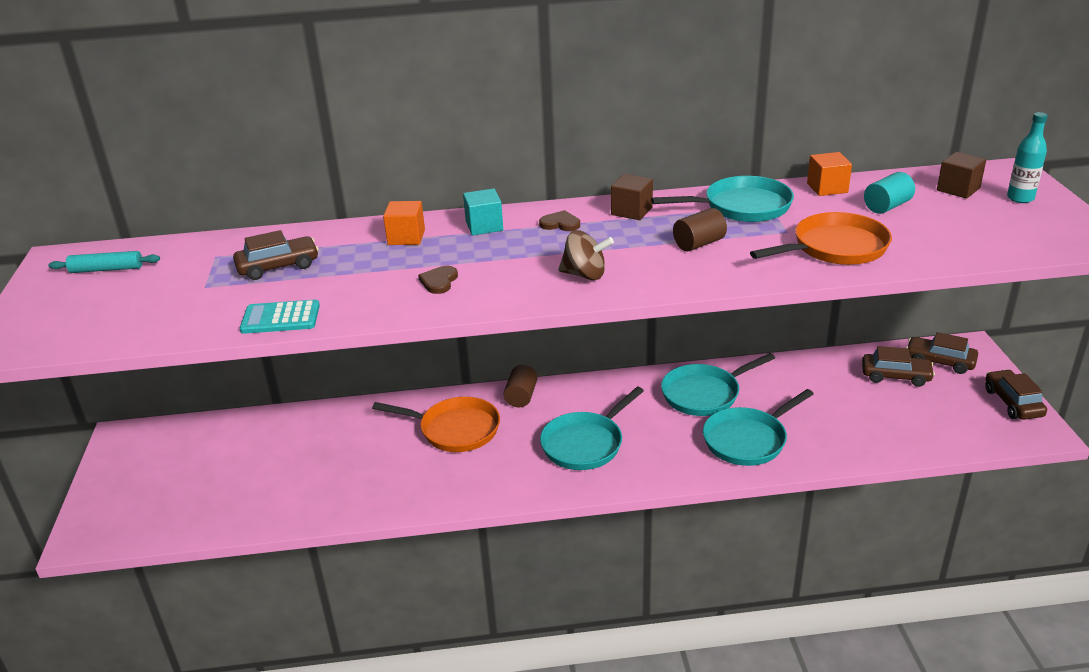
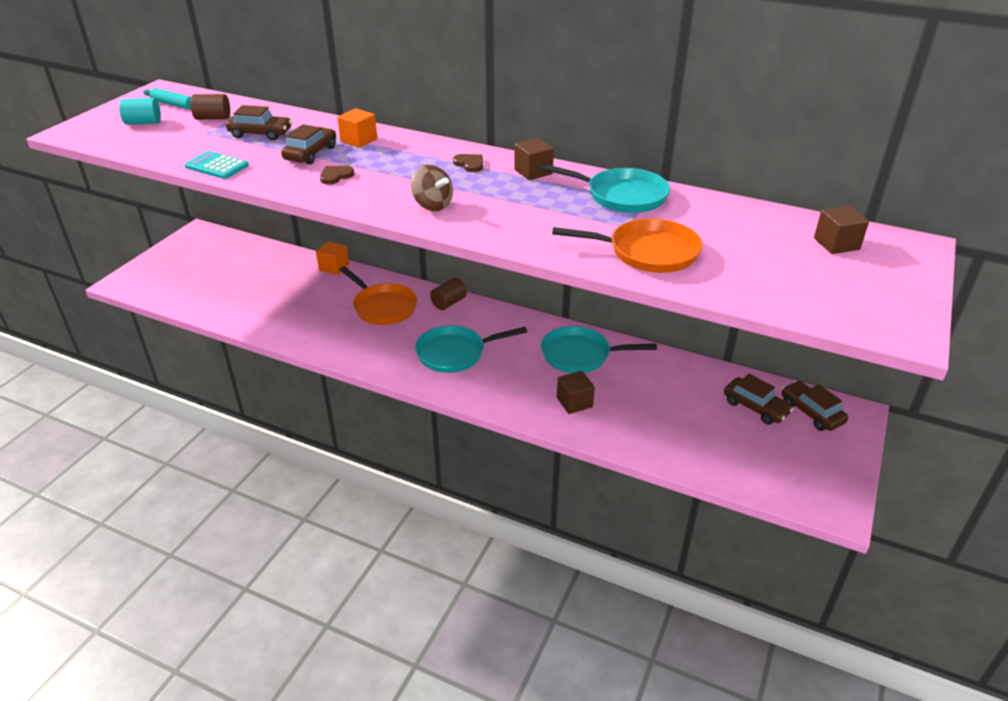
camera: 30 degrees right, 5 degrees up
(484, 226) = (417, 149): turquoise cube -> none
(699, 244) = (546, 212): brown cylinder -> brown cylinder (213, 118)
(748, 440) = (574, 402): turquoise pan -> brown cube
(827, 188) = (716, 204): orange cube -> orange cube (334, 267)
(887, 206) = (745, 236): turquoise cylinder -> turquoise cylinder (143, 123)
(1012, 403) = (839, 474): brown car -> brown car (310, 153)
(1020, 198) = (886, 271): turquoise bottle -> none

